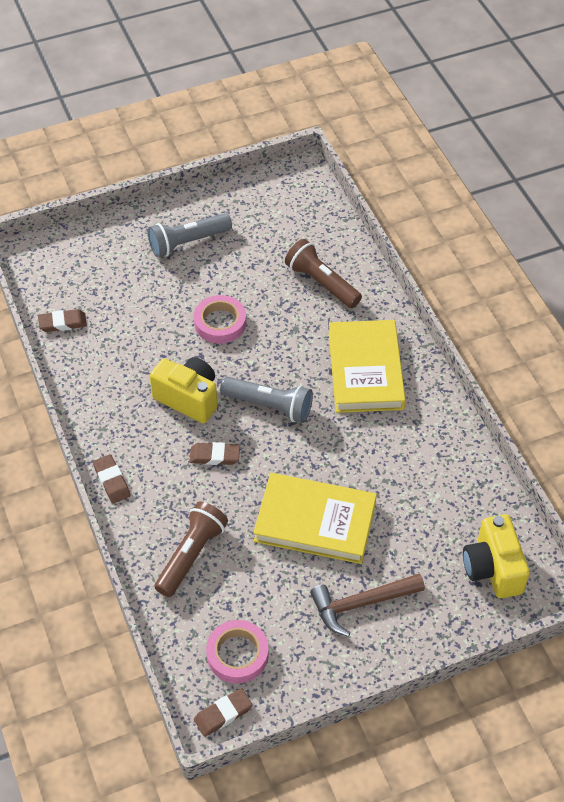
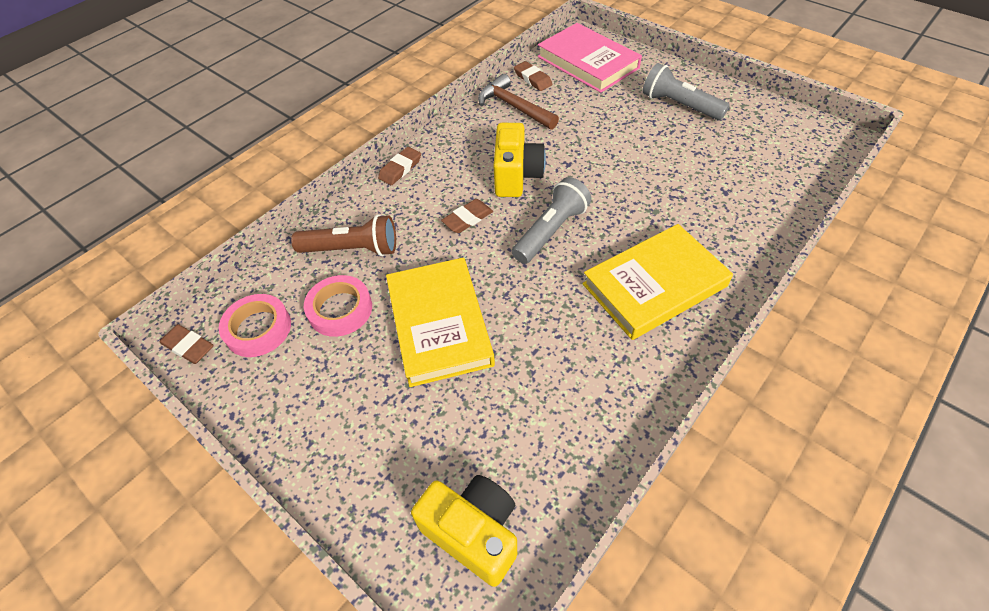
camera: 65 degrees right, 0 degrees up
(73, 270) = (587, 62): none -> pink book
(215, 456) = (467, 219): brown eraser -> brown eraser turned 75 degrees clockwise
(220, 323) = (614, 160): pink tape -> pink tape (340, 309)
(269, 406) = (550, 231): grey flashlight -> grey flashlight turned 135 degrees counterclockwise
(321, 283) = (727, 206): brown flashlight -> none
(361, 603) = (359, 409): brown hammer -> brown hammer (514, 107)
(492, 568) = (473, 533): yellow camera -> yellow camera turned 75 degrees clockwise

